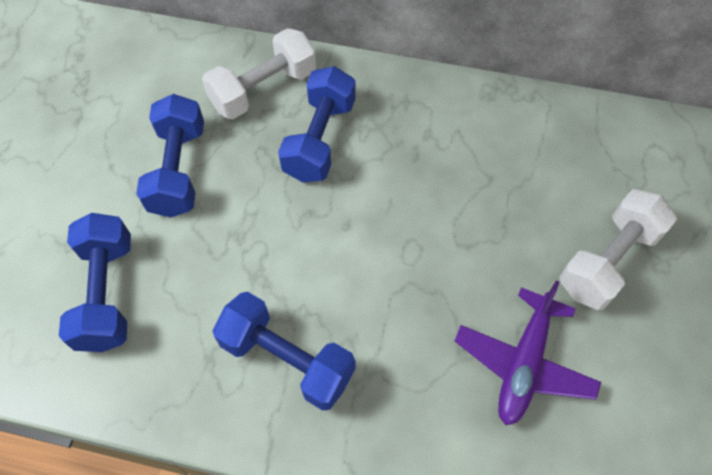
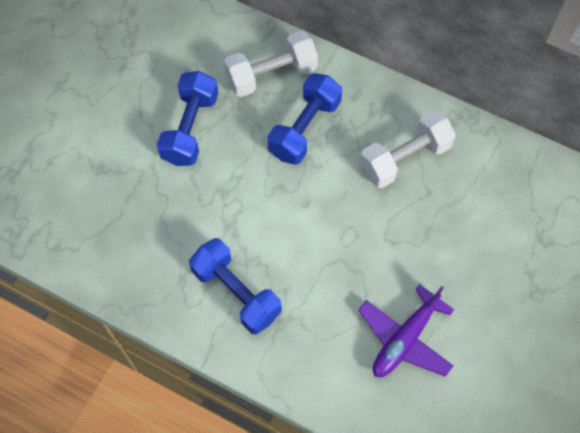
camera: 15 degrees right, 5 degrees up
(107, 293) = (120, 212): blue dumbbell -> none
(607, 261) = (496, 280): white dumbbell -> white dumbbell (404, 158)

